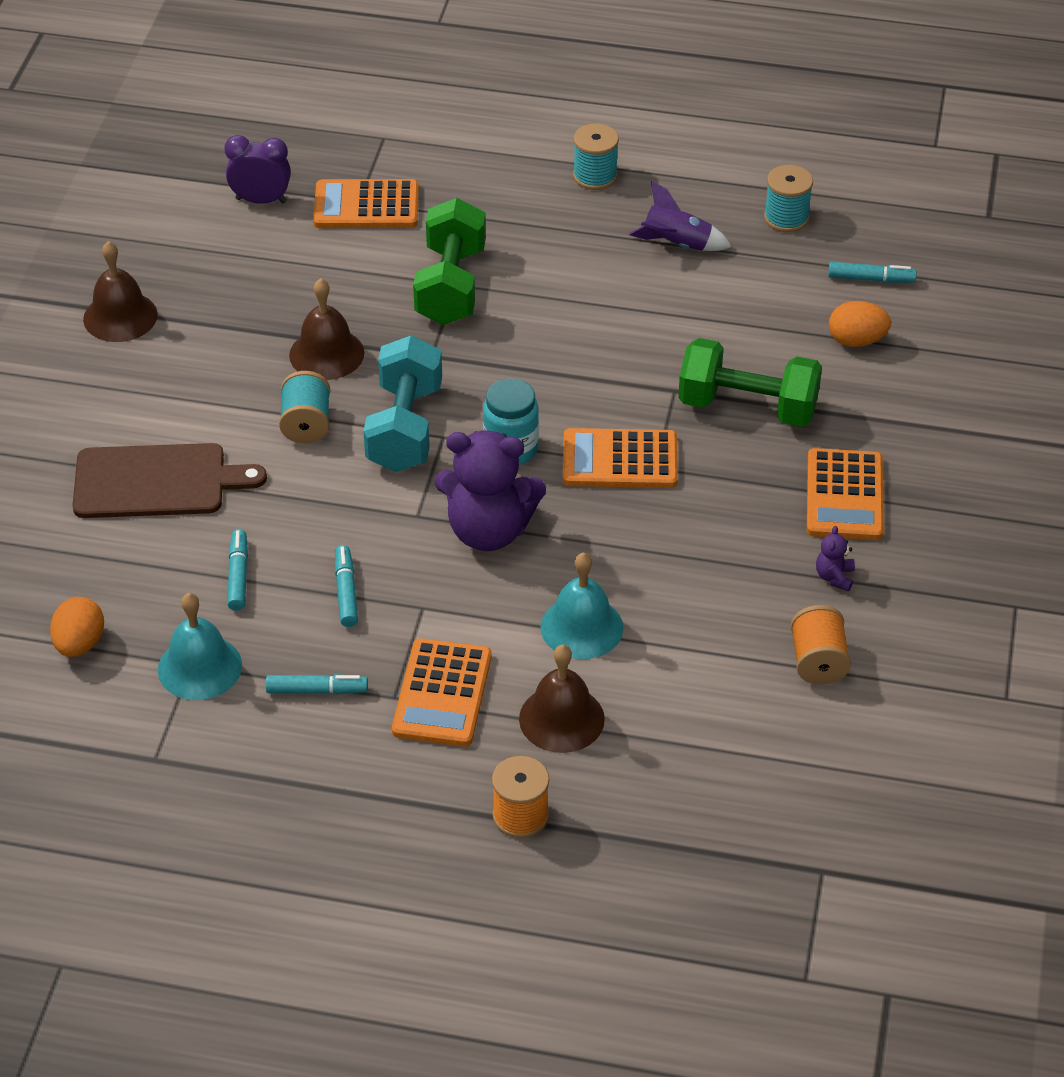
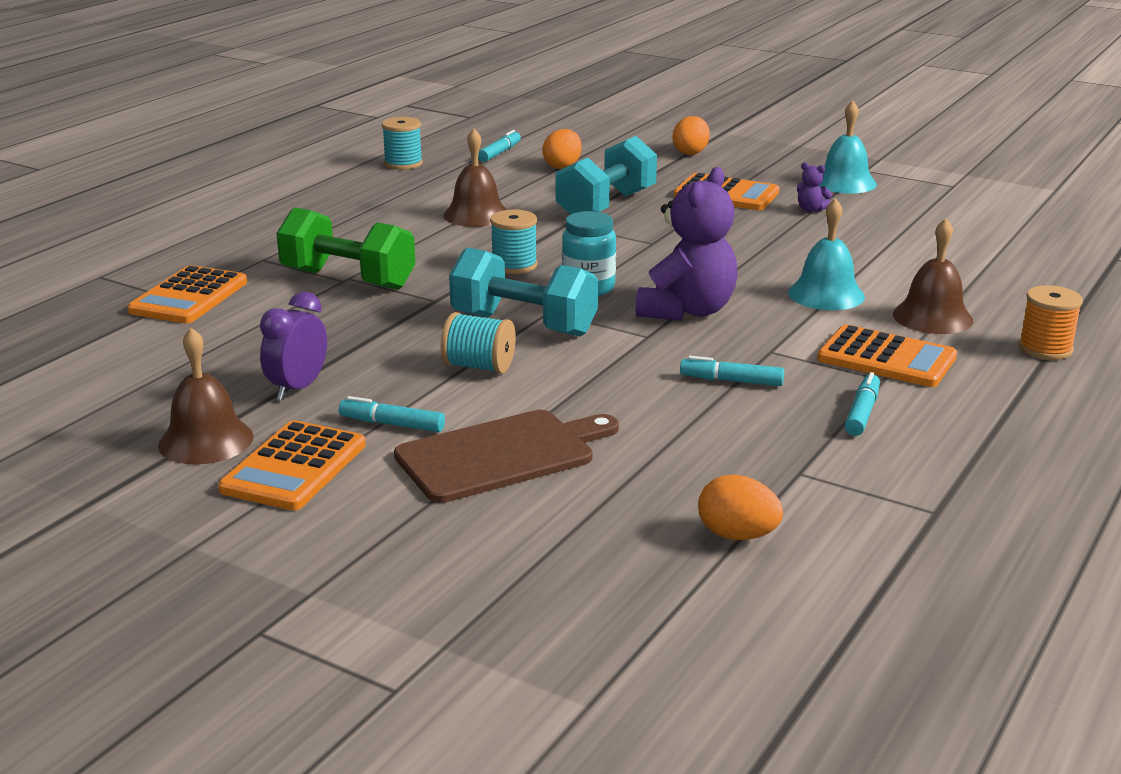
camera: 70 degrees left, 20 degrees down
(157, 481) = (501, 455): brown cutting board -> brown cutting board turned 45 degrees clockwise
(199, 667) = (805, 468): turquoise bell -> turquoise bell (844, 182)
(238, 575) = (678, 430): turquoise marker -> turquoise marker (392, 424)
(261, 200) = (112, 342): purple clock -> purple clock (297, 388)
(326, 354) = (385, 343): brown bell -> brown bell (476, 214)
(595, 176) = (271, 210): turquoise spool -> turquoise spool (514, 265)
(620, 460) = (633, 253): orange calculator -> orange calculator (294, 467)
(677, 244) = (393, 198): purple rocket -> none
(747, 407) = (606, 205): green dumbbell -> turquoise dumbbell
(818, 661) = (898, 227): orange spool -> none
(979, 435) = (690, 152): none -> orange egg

